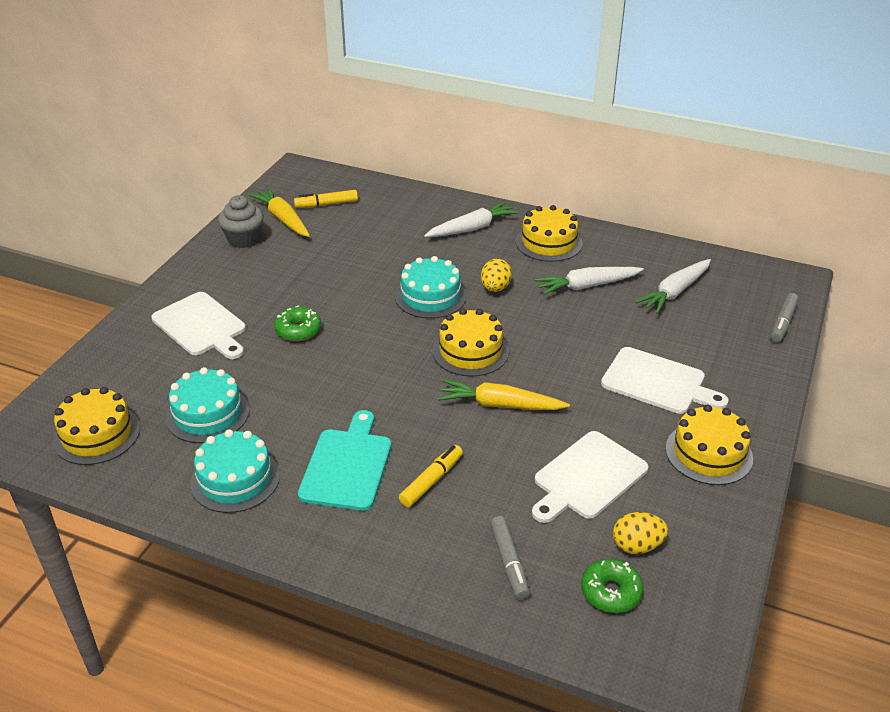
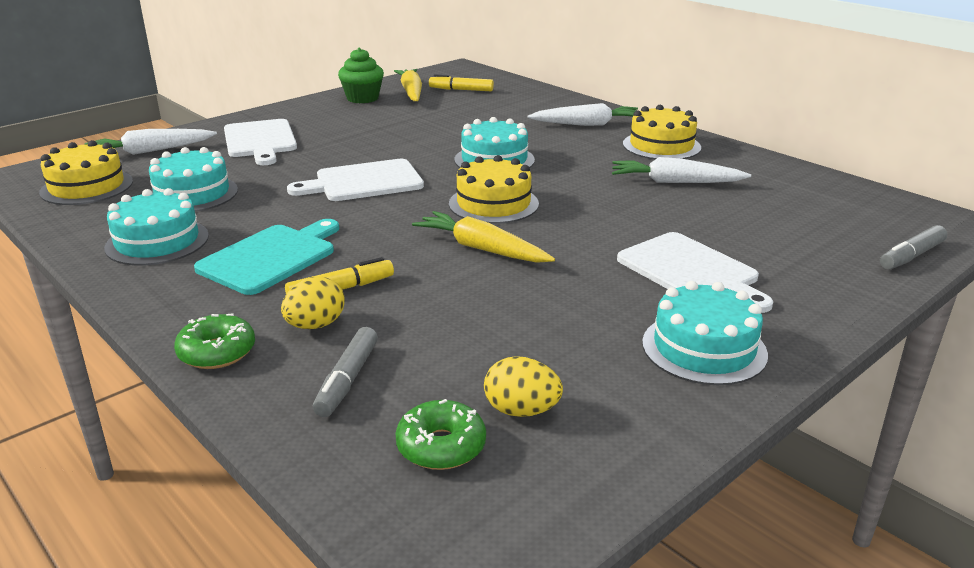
camera: 25 degrees right, 10 degrees down
(244, 239) = (362, 98): grey cupcake -> green cupcake
(298, 330) = (341, 158): green donut -> green donut (217, 352)
(495, 288) = (569, 166): yellow egg -> yellow egg (315, 325)
(587, 477) = (521, 331): white cutting board -> white cutting board (364, 182)
(674, 292) = (780, 205): white carrot -> white carrot (150, 151)
(708, 453) = (704, 348): yellow cake -> turquoise cake

